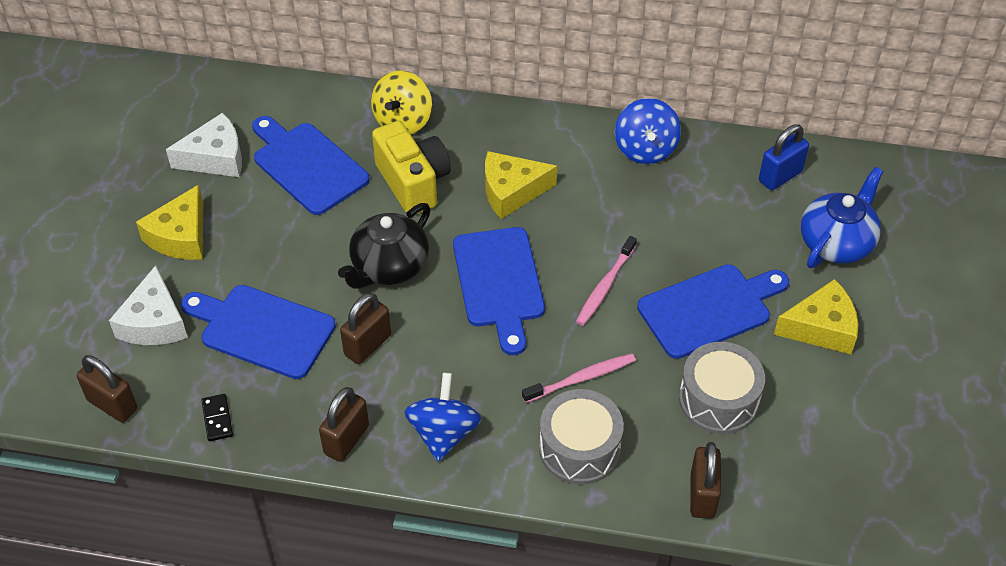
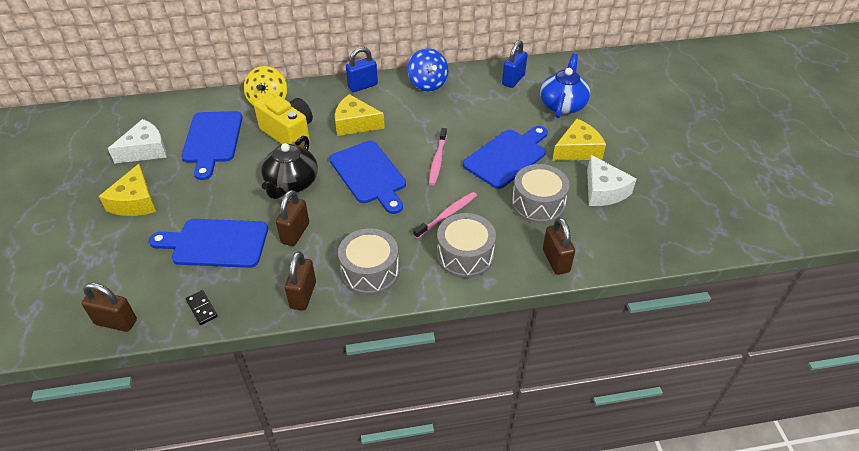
camera: 20 degrees left, 5 degrees down
(154, 322) = (132, 259): white cheese -> white cheese (603, 191)
(307, 165) = (212, 140): blue cutting board -> blue cutting board turned 120 degrees counterclockwise
(443, 433) = (370, 272): blue spinning top -> grey drum
(511, 191) = (355, 123): yellow cheese -> yellow cheese turned 45 degrees clockwise
(547, 128) = (362, 86): none -> blue padlock

